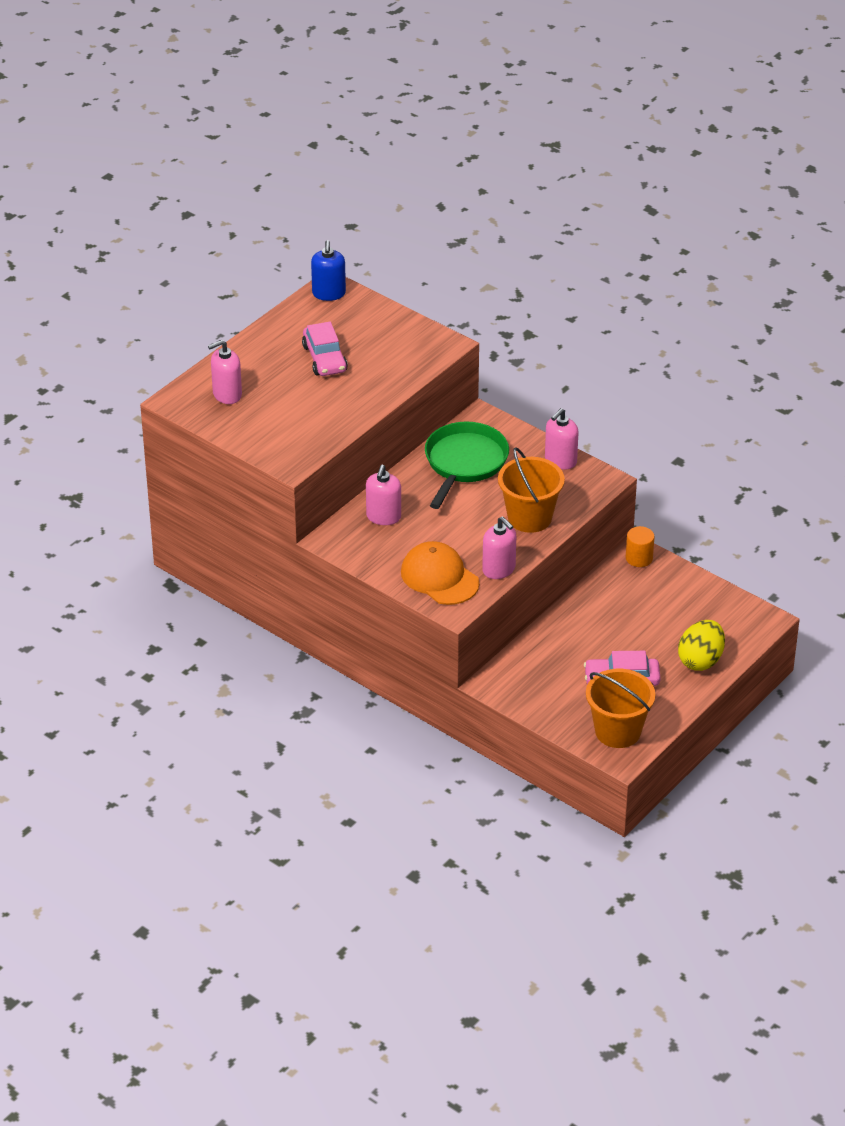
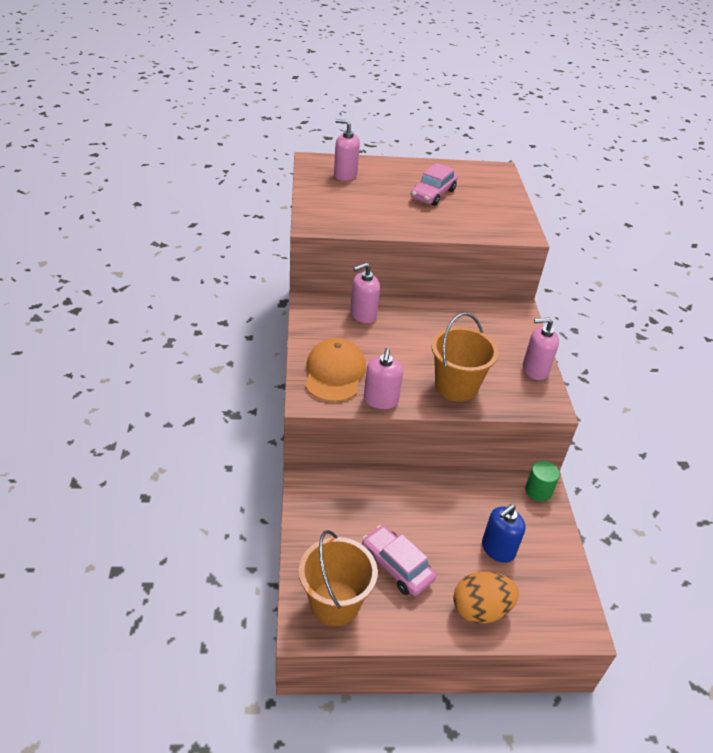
camera: 45 degrees right, 0 degrees up
(329, 293) = (492, 171): blue soap dispenser -> blue soap dispenser (498, 549)
(464, 463) = (465, 324): green pan -> none
(639, 558) = (538, 491): orange cylinder -> green cylinder
(700, 660) = (480, 609): yellow egg -> orange egg

